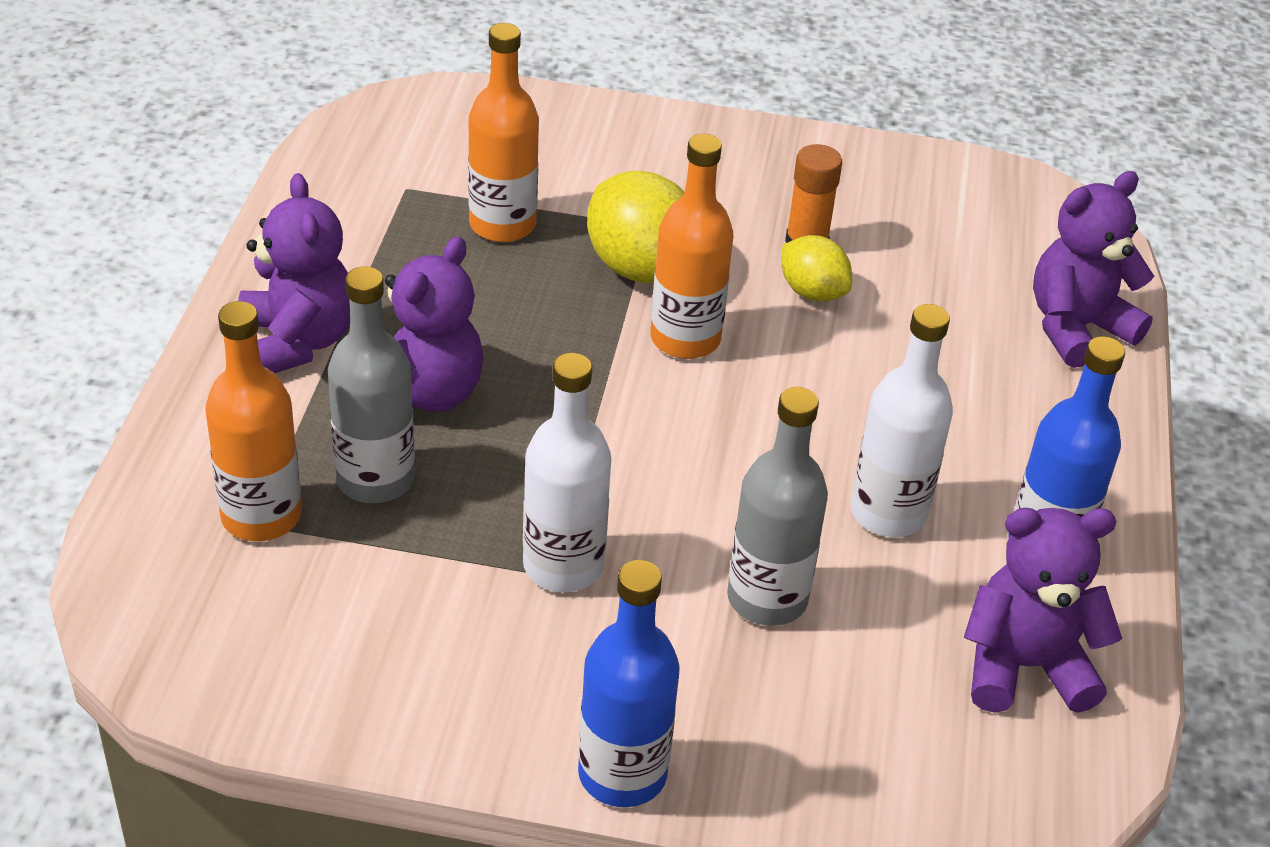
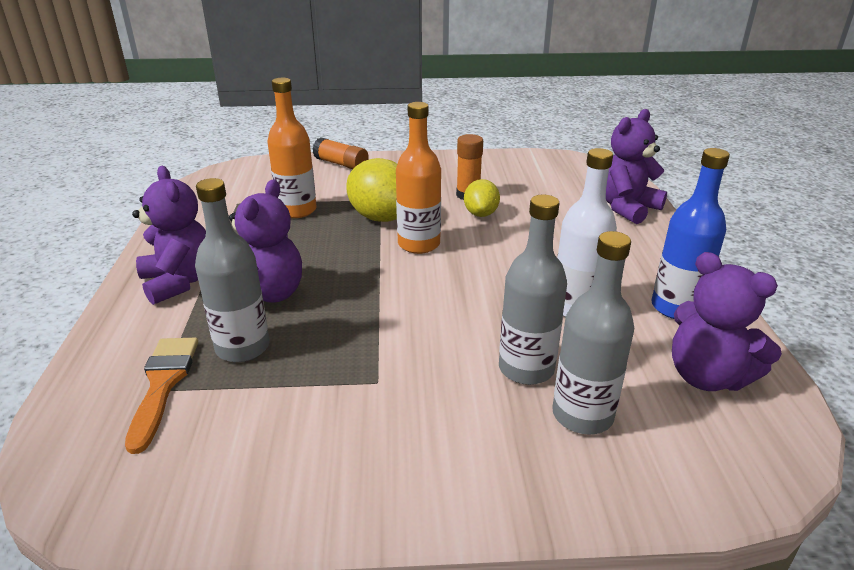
camera: 10 degrees left, 10 degrees down
(261, 516) = (163, 384): orange bottle -> orange brush
(563, 566) = (384, 375): white bottle -> none
(603, 125) = (341, 164): none -> orange glue stick
(622, 774) = (474, 509): blue bottle -> none
(812, 292) = (481, 214): yellow lemon -> yellow lemon turned 60 degrees clockwise
(815, 684) = (582, 415): none -> grey bottle
(1024, 666) = (707, 376): purple teddy bear -> purple teddy bear turned 120 degrees counterclockwise

